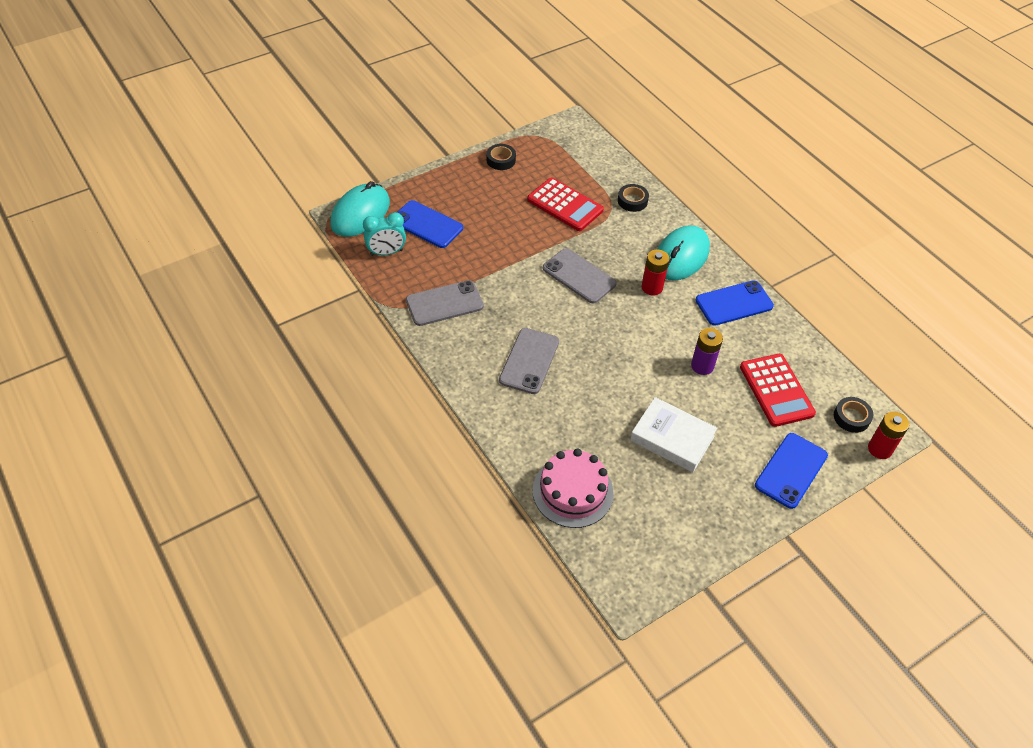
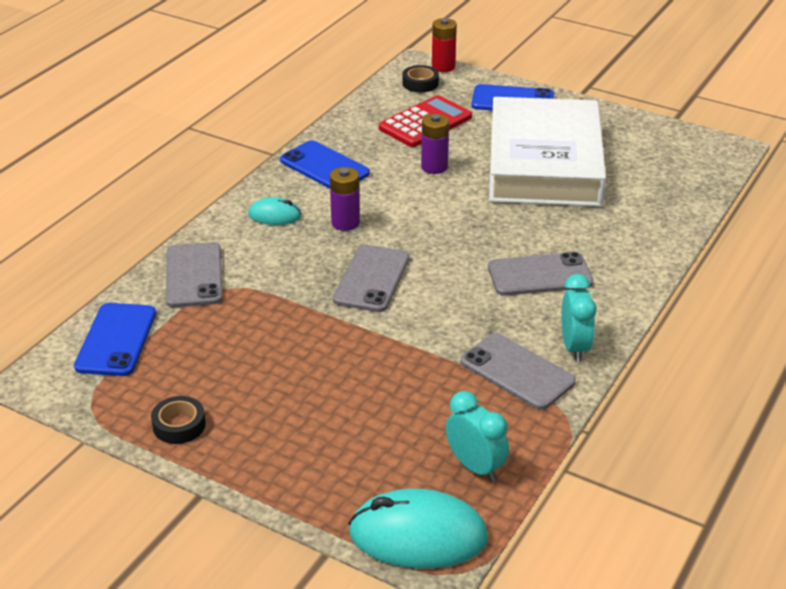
camera: 115 degrees left, 15 degrees down
(427, 224) = (384, 448): blue phone -> blue phone (116, 340)
(446, 341) = (574, 347): none -> turquoise clock
(565, 205) = (243, 329): red calculator -> none
(573, 491) = (667, 201): pink cake -> none
(632, 201) = (194, 275): black tape -> grey phone
(652, 287) = (345, 223): red battery -> purple battery
(672, 438) = (544, 163): white book -> white book, size x1.94
(681, 256) = (275, 215): turquoise mouse -> turquoise mouse, size x0.53

